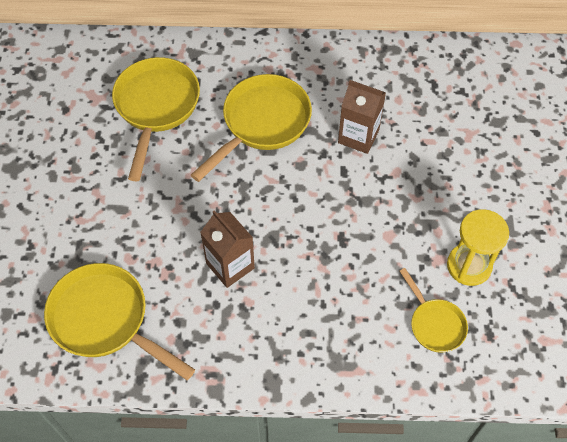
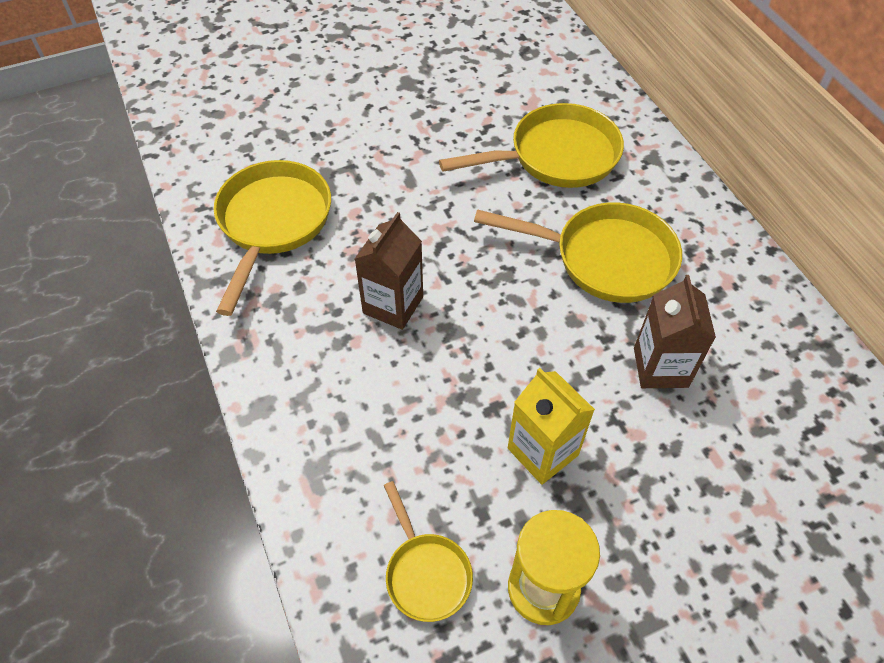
camera: 65 degrees right, 5 degrees down
(385, 226) = (542, 451): none -> yellow carton
(435, 324) = (426, 573): yellow pan -> yellow pan turned 60 degrees counterclockwise

